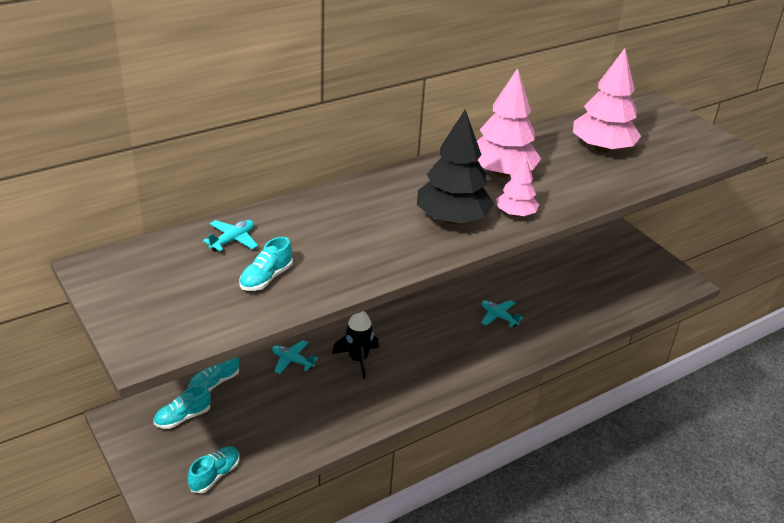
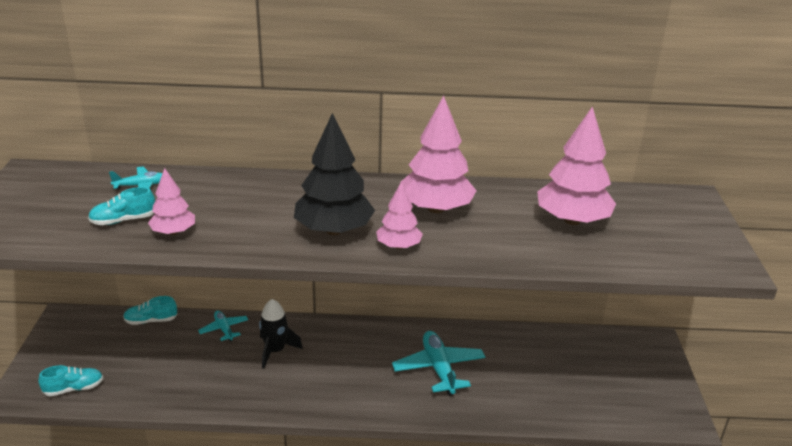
camera: 35 degrees right, 5 degrees down
(183, 417) = (102, 336): turquoise shoe -> none
(326, 271) = (173, 232): none -> pink tree
(498, 316) = (438, 368): turquoise plane -> turquoise plane, size x1.79

